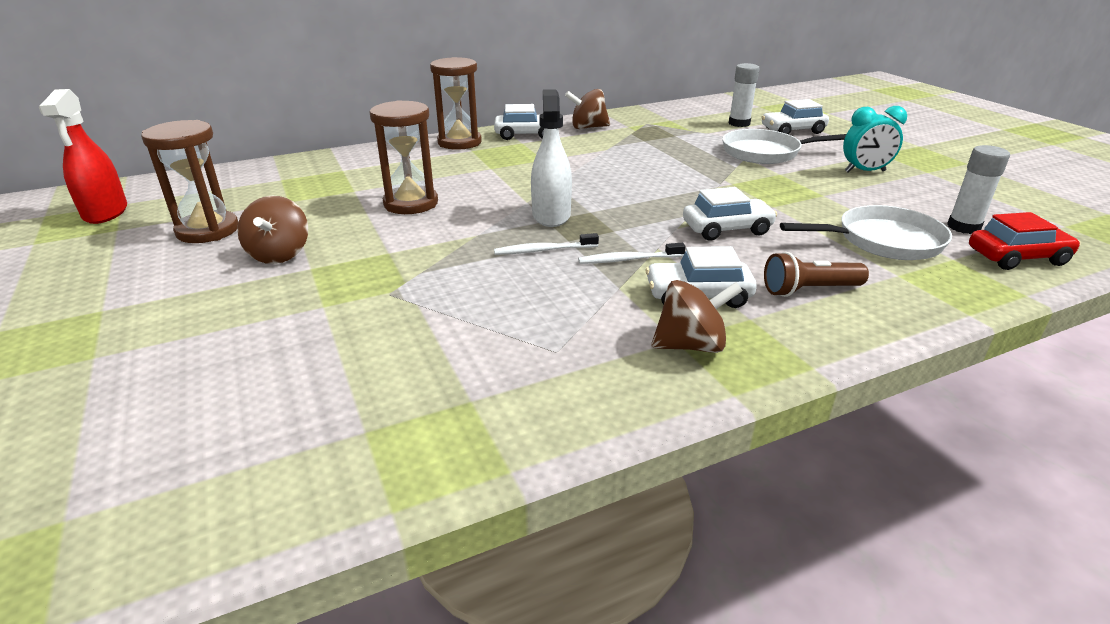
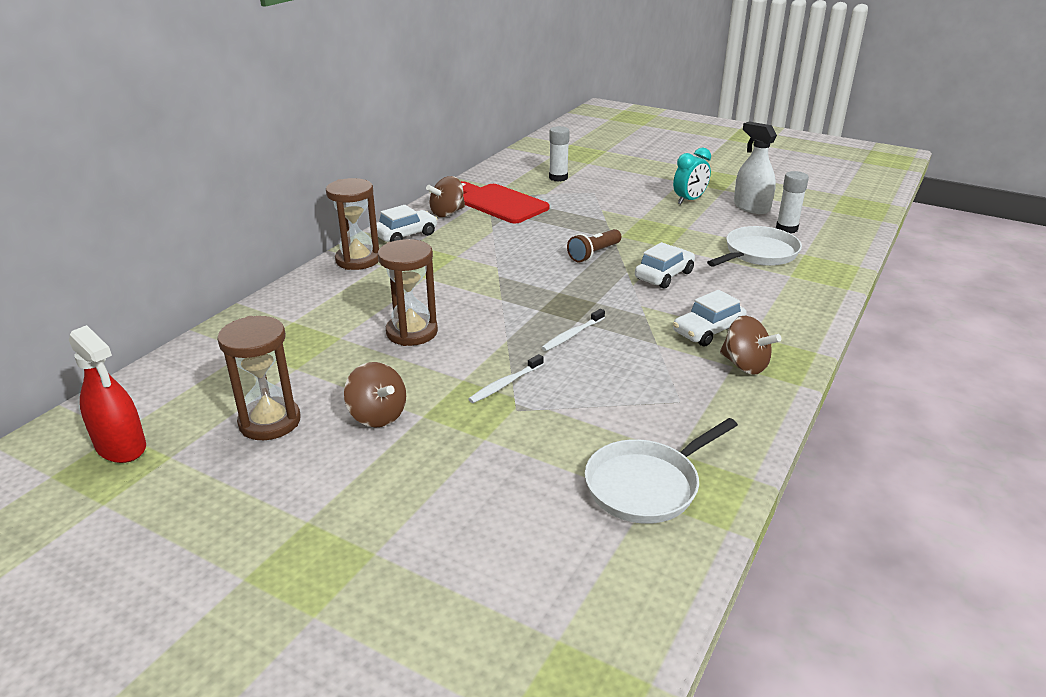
camera: 35 degrees left, 0 degrees up
(551, 215) = (536, 305): white spray bottle -> white spray bottle (751, 207)
(628, 259) = (635, 321): white toothbrush -> white toothbrush (505, 384)
(648, 130) = (499, 203): none -> red cutting board
(691, 345) = (745, 365): brown spinning top -> brown spinning top turned 90 degrees clockwise
(766, 153) = (610, 201): white pan -> white pan (647, 485)
(792, 131) = (603, 175): white car -> none
(809, 290) = (760, 303): brown flashlight -> brown flashlight (594, 254)
(1017, 257) = (832, 242): red car -> none

